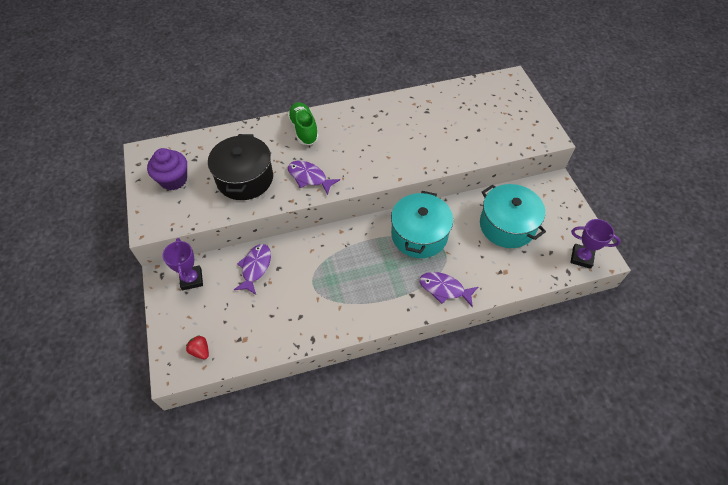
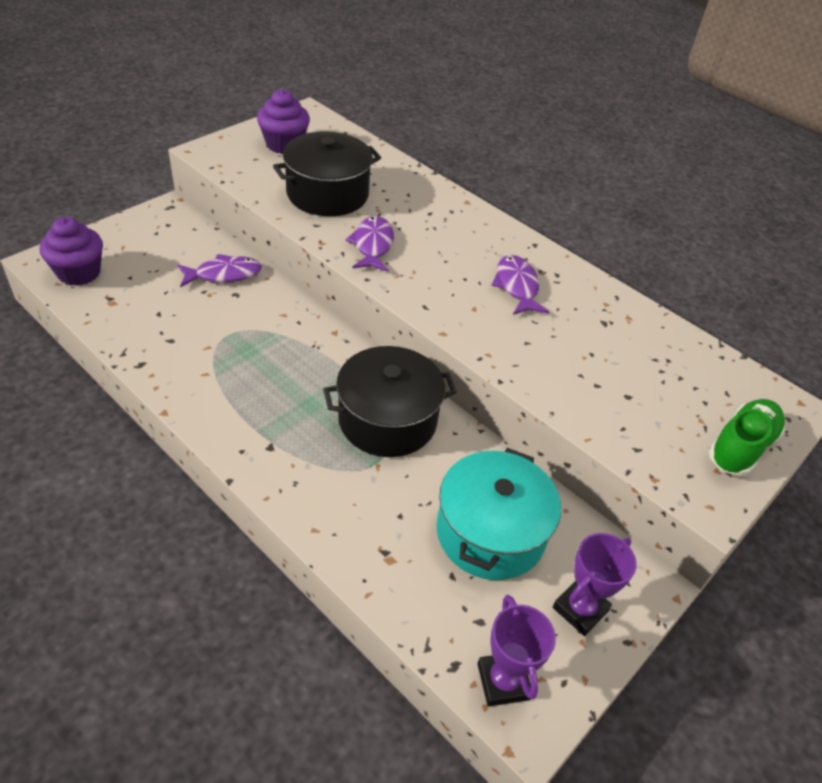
camera: 55 degrees right, 10 degrees down
(191, 279) = (176, 230): purple trophy -> purple trophy (580, 609)
(200, 351) = (79, 273): red strawberry -> purple cupcake
(304, 130) = (450, 215): green shoe -> green shoe (740, 447)
(419, 235) = (387, 420): turquoise pot -> black pot
(444, 289) = (304, 484): purple fish -> purple fish (517, 286)

